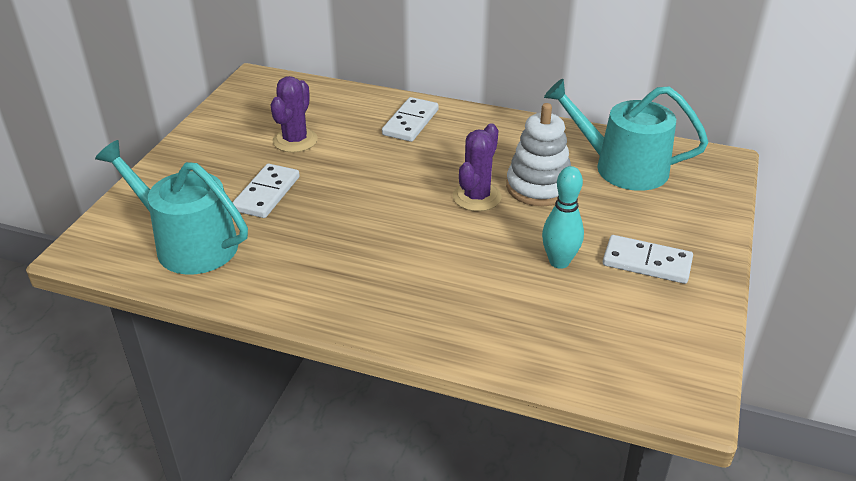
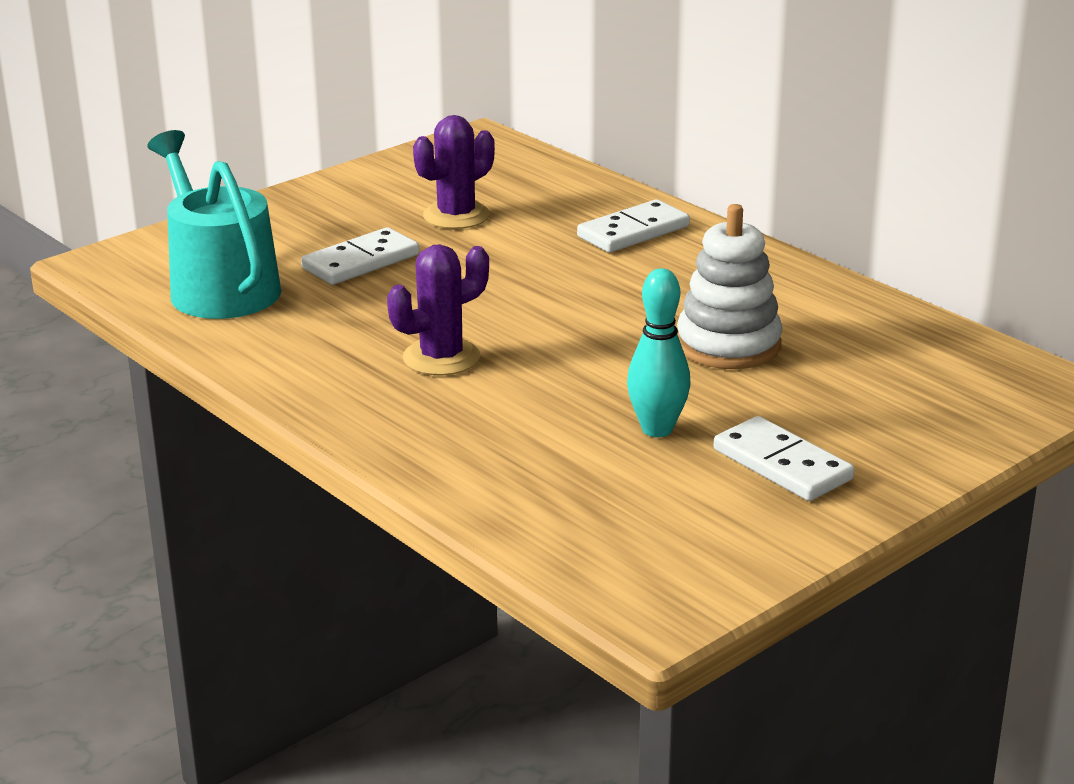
camera: 30 degrees right, 10 degrees down
(476, 197) = (627, 333): purple cactus -> purple cactus (441, 358)
(622, 167) = (884, 355): turquoise watering can -> none

